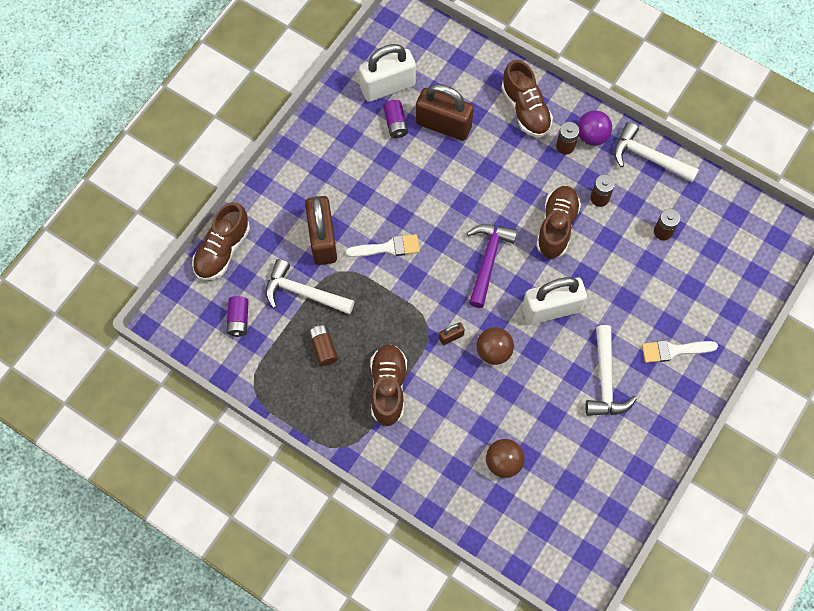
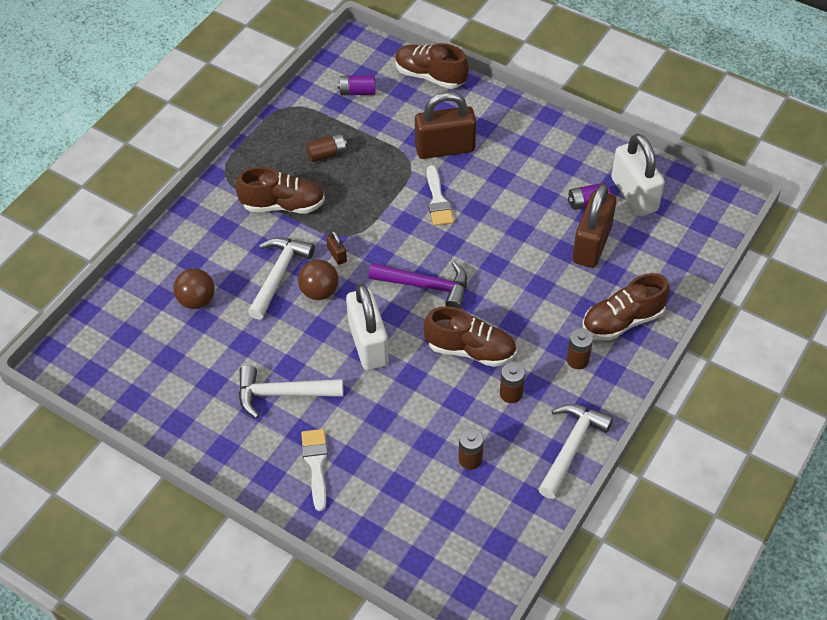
camera: 90 degrees right, 15 degrees down
(303, 293) = (386, 137): white hammer -> white hammer (279, 275)
(592, 136) = (594, 387): purple ball -> none

